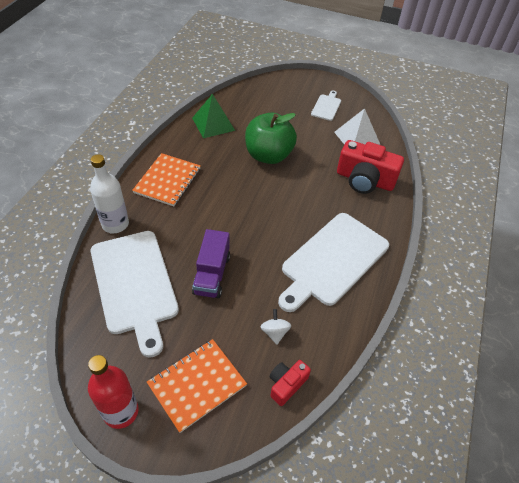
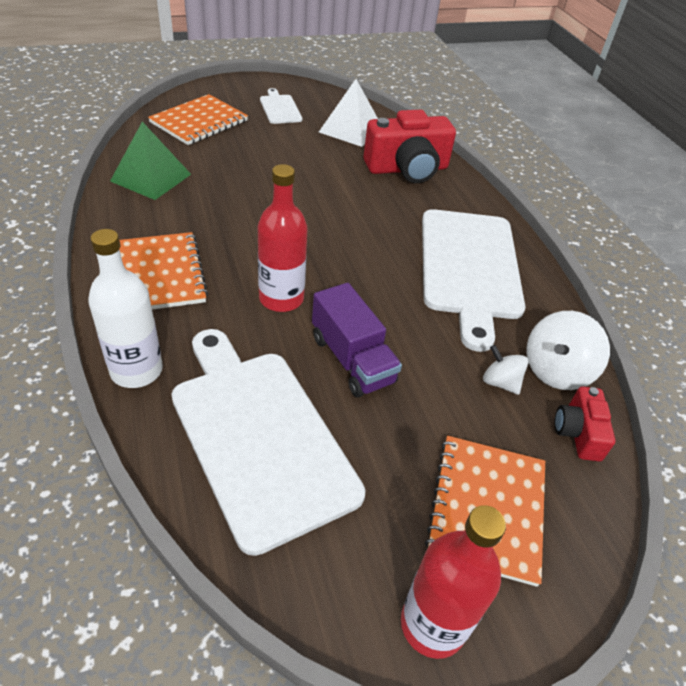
camera: 40 degrees left, 5 degrees down
(134, 284) = (259, 436): white cutting board -> white cutting board turned 150 degrees counterclockwise
(210, 223) = (281, 298): none -> red bottle
(268, 155) = (268, 186): green apple -> none
(270, 98) = (199, 122): none -> orange notebook
(314, 346) = (556, 370): none -> white spinning top

